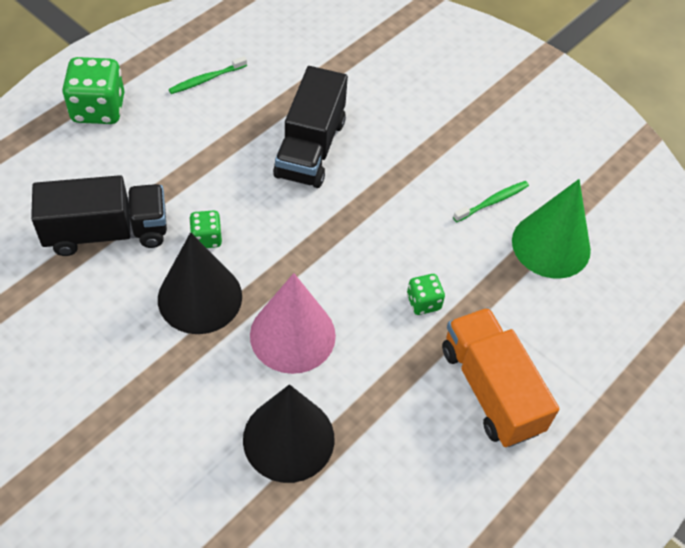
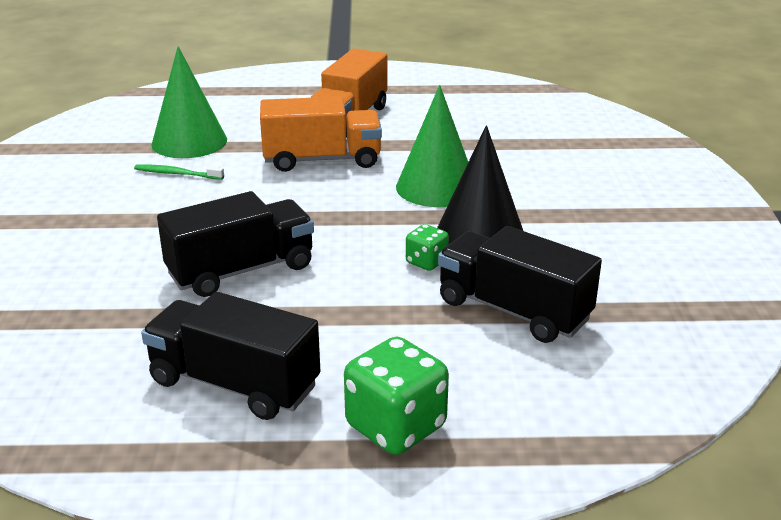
camera: 130 degrees left, 25 degrees down
(207, 79) = (234, 384): green toothbrush -> black truck
(288, 438) = (504, 155): black cone -> none
(292, 335) = (436, 187): pink cone -> green cone
(423, 302) = (322, 160): green dice -> orange truck

